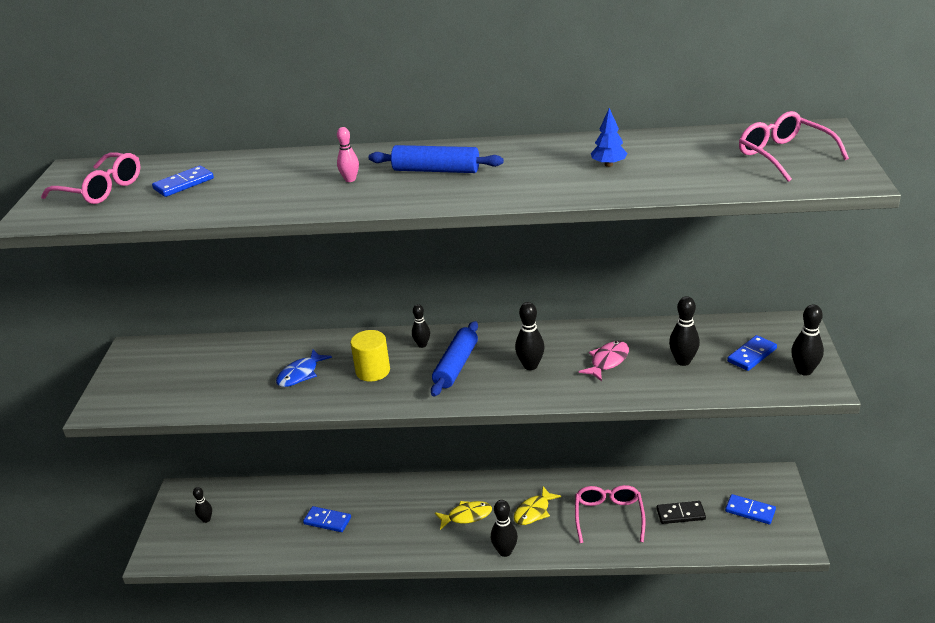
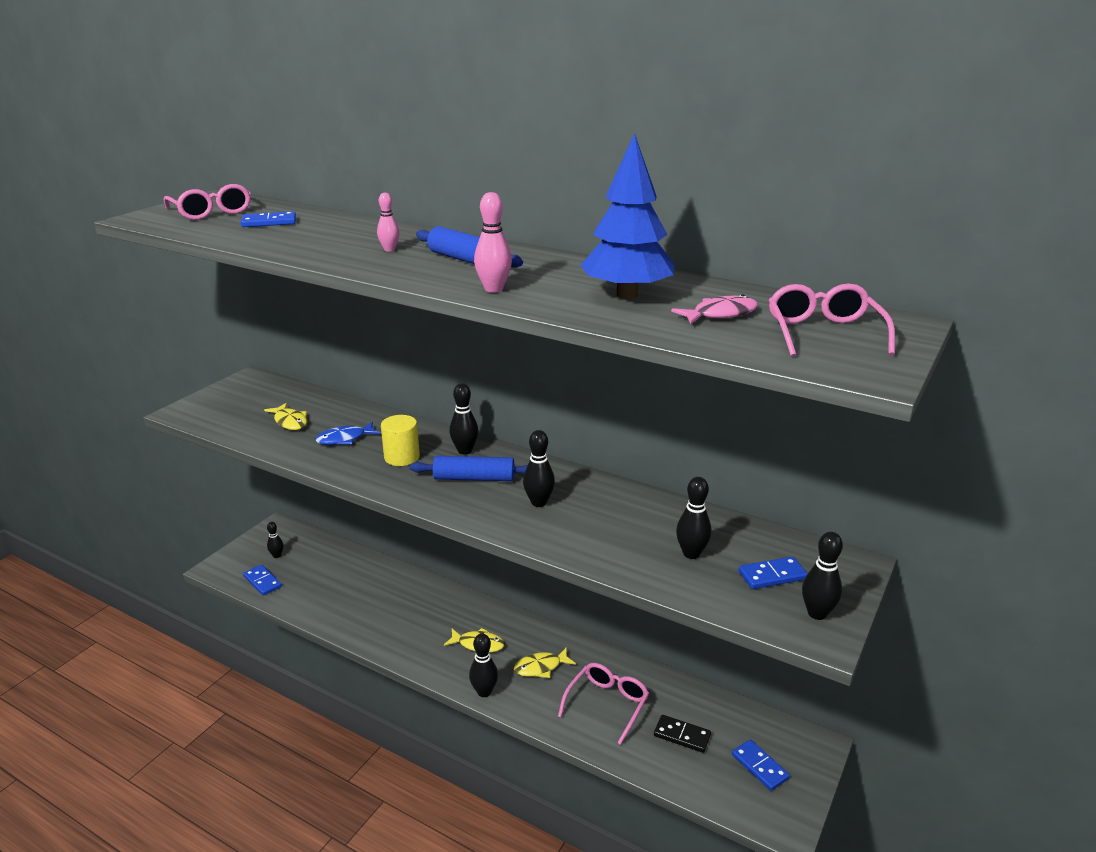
camera: 25 degrees right, 5 degrees down
(227, 377) = (290, 422): none -> yellow fish
(327, 521) = (362, 597): blue domino -> blue domino (262, 582)
(422, 345) = (465, 451): black bowling pin -> black bowling pin, size x1.50
(456, 366) = (474, 478): blue rolling pin -> blue rolling pin turned 45 degrees clockwise
(499, 191) = (493, 289): none -> pink bowling pin
(607, 361) = (615, 525): pink fish -> pink fish (720, 314)
(608, 164) = (627, 294): blue tree -> blue tree, size x2.25

